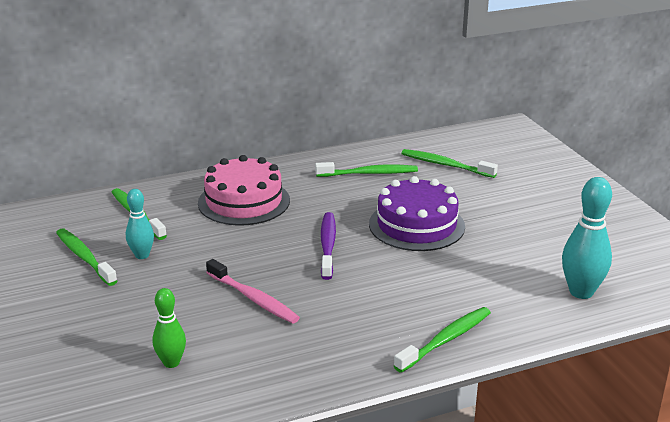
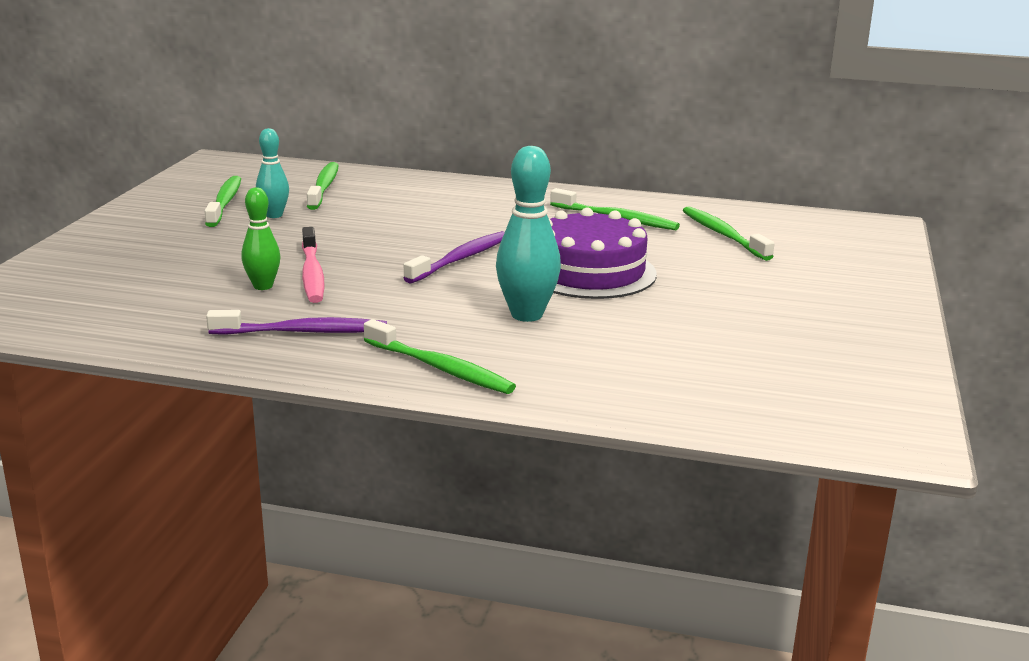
camera: 35 degrees right, 5 degrees down
(171, 362) = (157, 292): green bowling pin -> green bowling pin (263, 286)
(244, 201) = (440, 204): pink cake -> none
(324, 350) = (303, 332): none -> purple toothbrush
(446, 340) = (440, 368): green toothbrush -> green toothbrush turned 45 degrees clockwise
(581, 292) = (684, 386): turquoise bowling pin -> turquoise bowling pin (527, 315)

